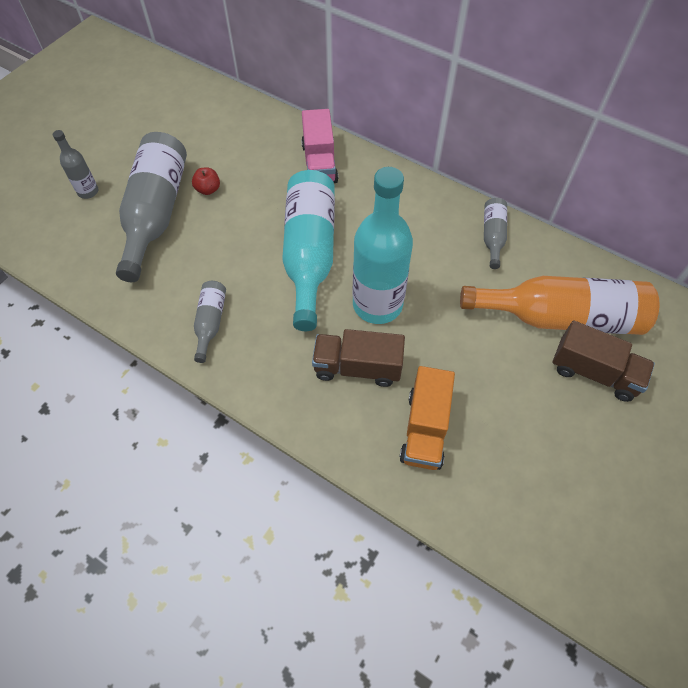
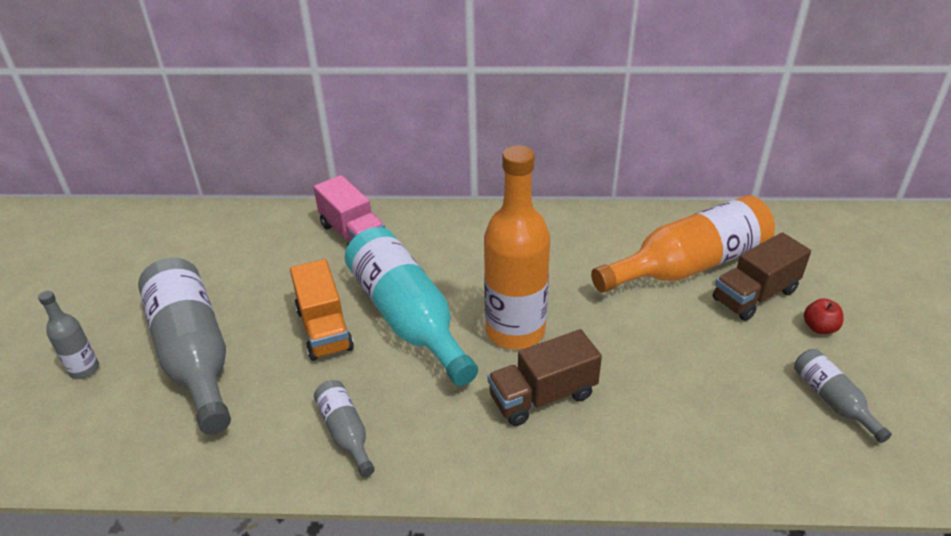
camera: 30 degrees left, 20 degrees down
(208, 189) = (243, 306): red apple -> red apple (819, 328)
(377, 304) = (515, 331): turquoise bottle -> orange bottle
(425, 429) = (655, 417): orange truck -> orange truck (324, 329)
(492, 236) = (574, 228): grey bottle -> grey bottle (832, 400)
(594, 372) = (754, 295): brown truck -> brown truck turned 150 degrees clockwise

